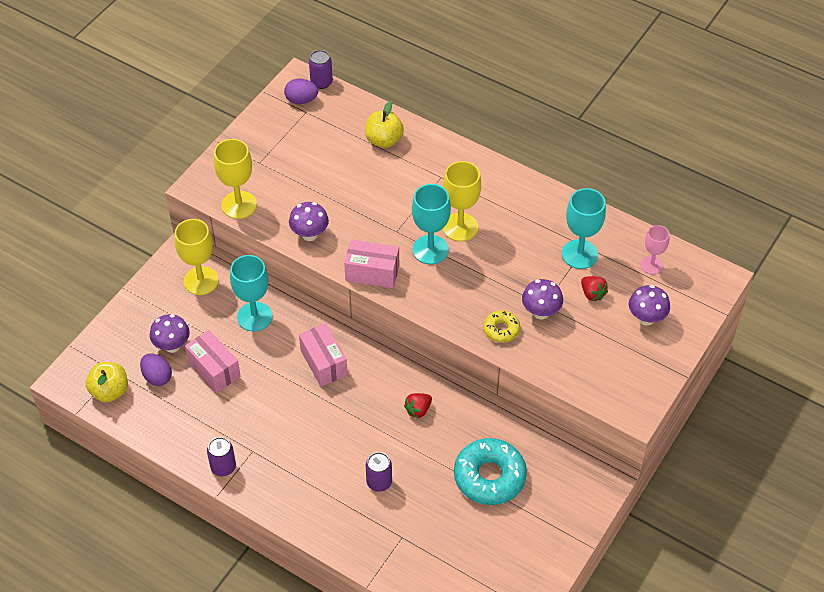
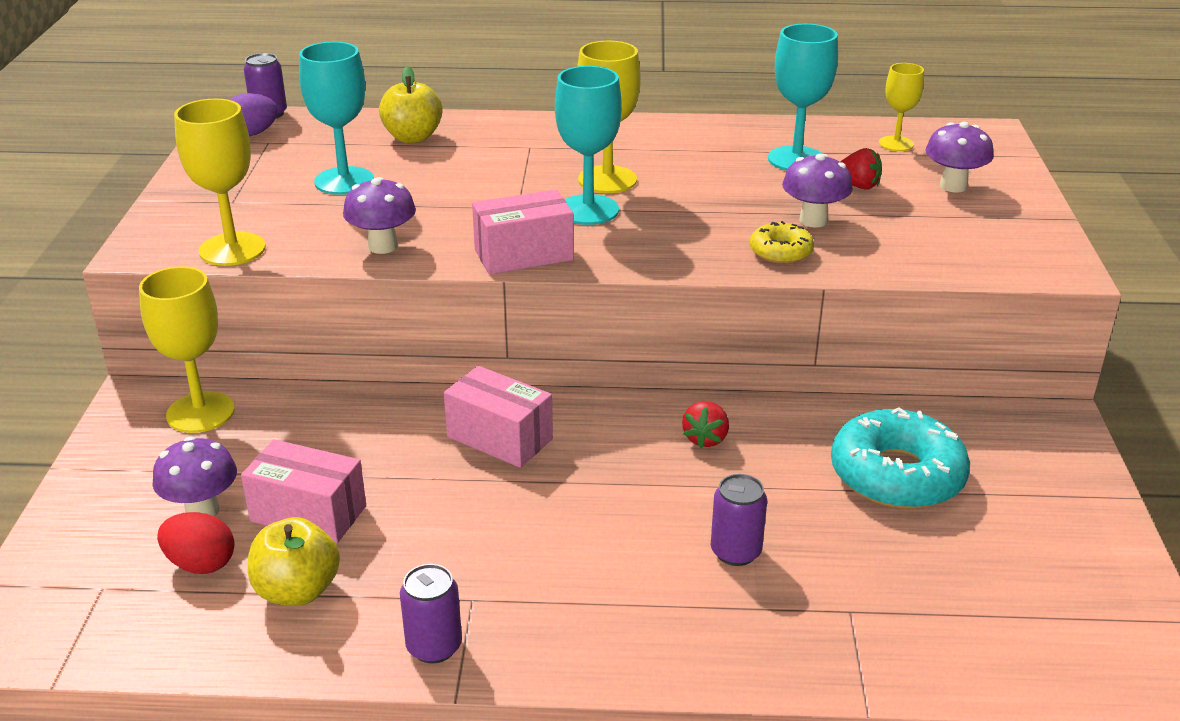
camera: 30 degrees left, 20 degrees down
(110, 391) = (111, 622): yellow apple -> yellow apple (297, 591)
(157, 377) = (201, 564): purple egg -> red egg
(254, 317) = (332, 424): turquoise goblet -> turquoise goblet (344, 181)
(651, 265) = (896, 144): pink goblet -> yellow goblet

